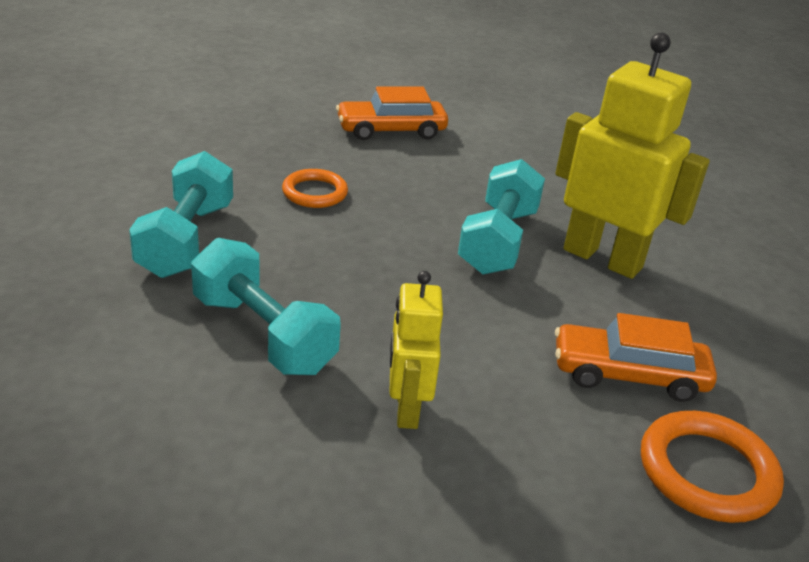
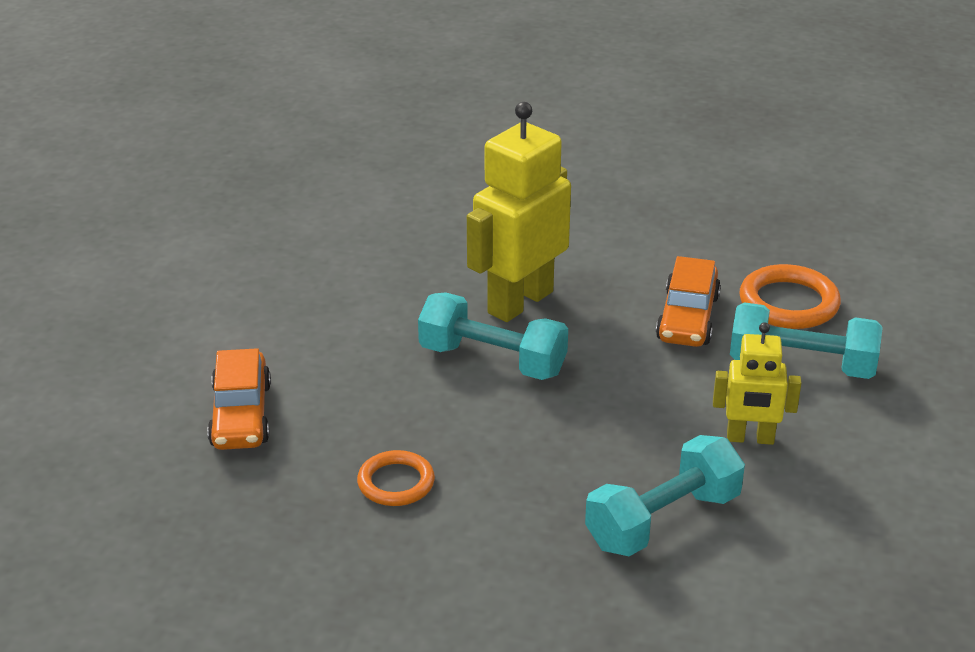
camera: 80 degrees left, 0 degrees up
(186, 240) = (501, 582): turquoise dumbbell -> turquoise dumbbell (801, 365)

